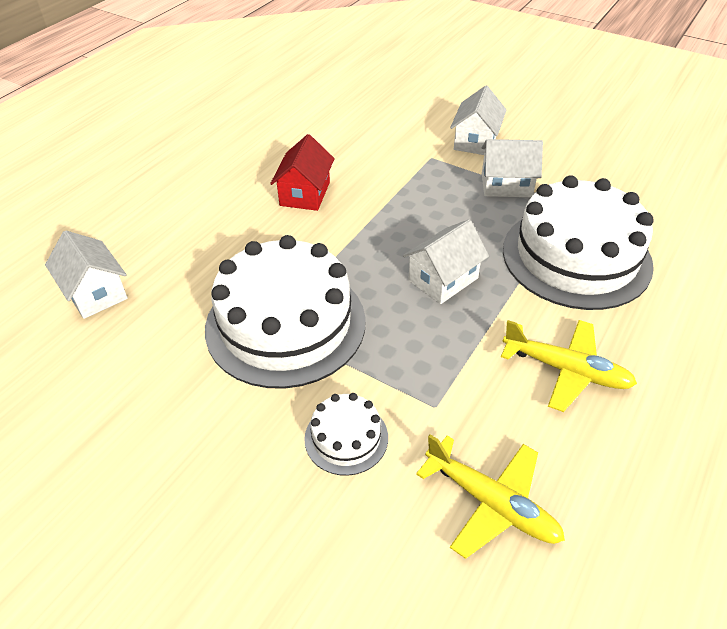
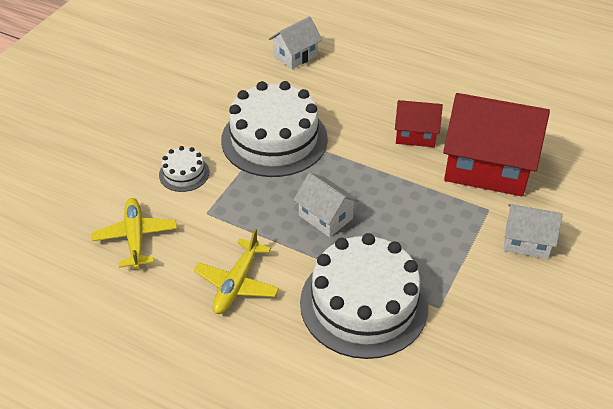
camera: 85 degrees right, 0 degrees up
(368, 150) = (487, 167): none -> red house
(491, 503) = (135, 237): yellow plane -> yellow plane turned 135 degrees clockwise
(506, 185) = (458, 261): white house -> none

